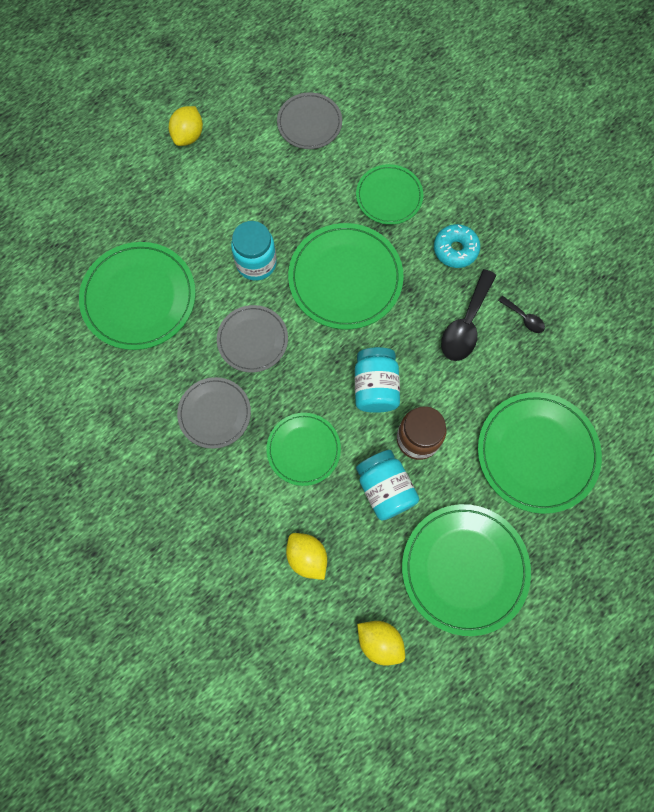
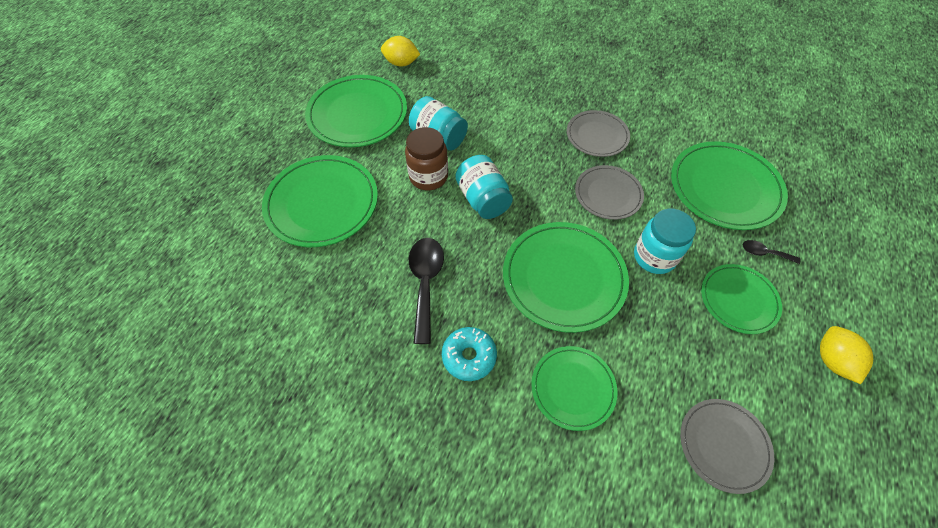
camera: 155 degrees right, 15 degrees down
(303, 449) = (514, 138): green plate -> green plate (738, 300)
(307, 557) = (473, 84): yellow lemon -> none
(524, 318) = (368, 313): black spoon -> black spoon (764, 253)

